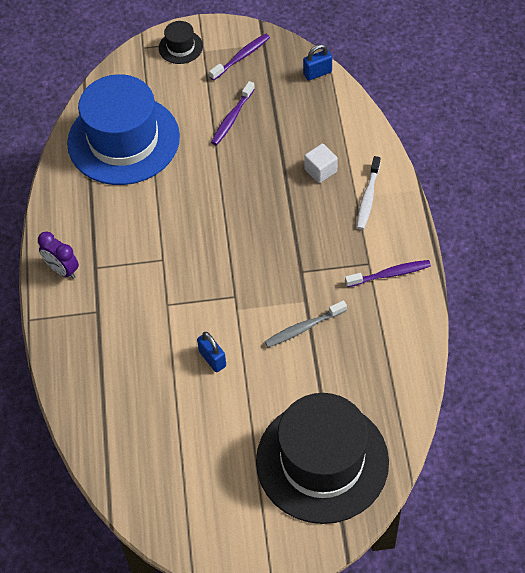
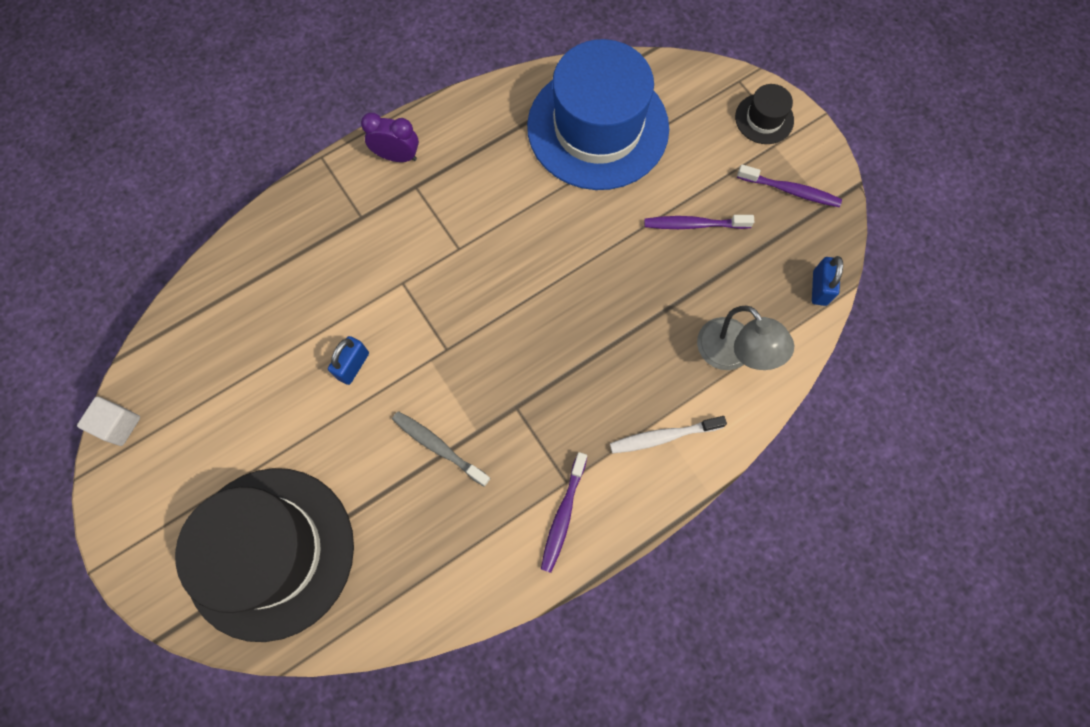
camera: 60 degrees right, 15 degrees up
(62, 270) = (397, 156): purple clock -> purple clock turned 90 degrees clockwise
(317, 73) = (819, 288): blue padlock -> blue padlock turned 60 degrees clockwise
(320, 170) = (673, 361): white cube -> white cube (118, 425)
(334, 137) = (732, 354): none -> grey lamp
(390, 274) = (563, 515): purple toothbrush -> purple toothbrush turned 60 degrees clockwise

